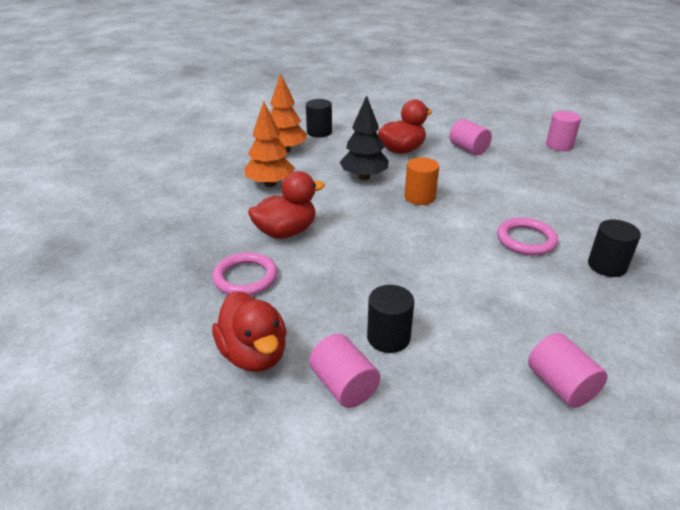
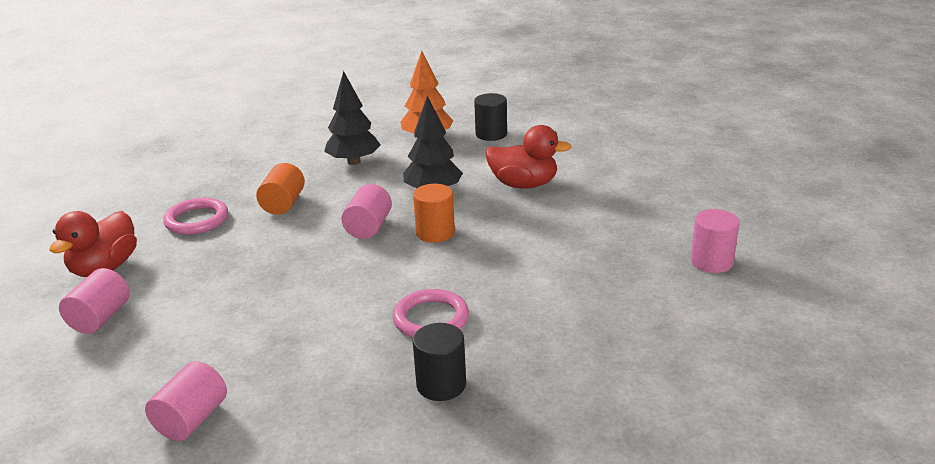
camera: 50 degrees right, 5 degrees down
(270, 184) = (353, 162): orange tree -> black tree
(286, 232) = (283, 204): red duck -> orange cylinder
(388, 338) = (179, 311): black cylinder -> none
(468, 149) = (593, 214): pink cylinder -> pink cylinder (368, 227)

